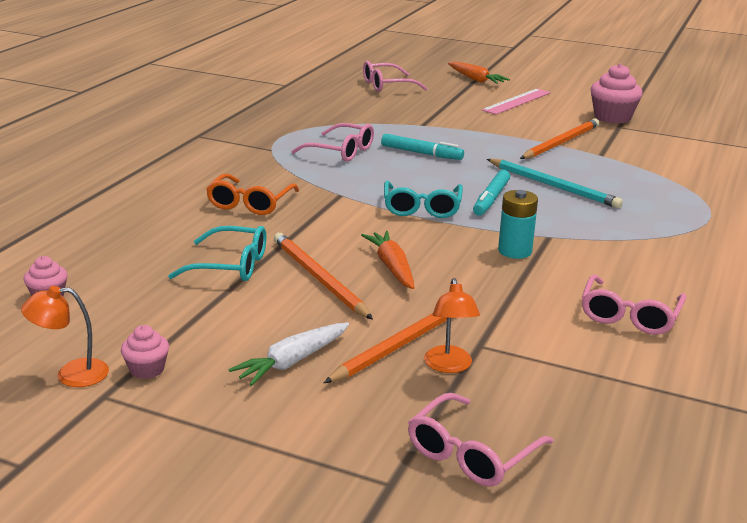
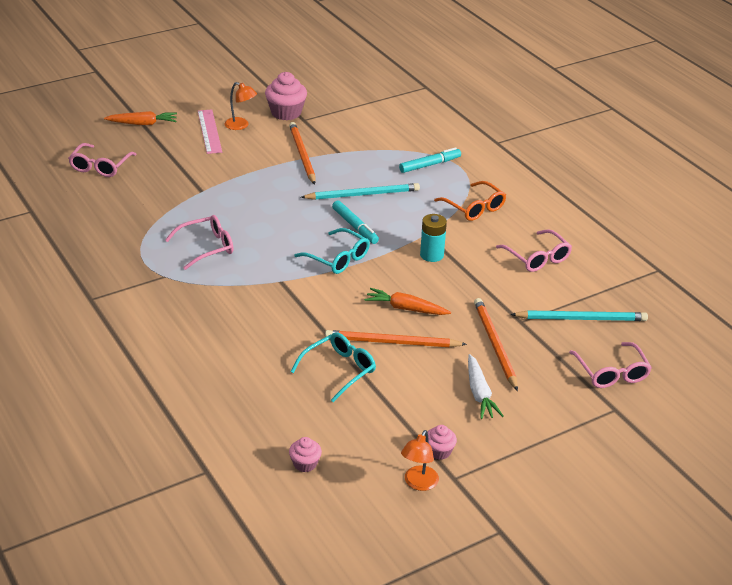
camera: 55 degrees left, 10 degrees up
(250, 203) = (251, 324): orange glasses -> orange glasses (474, 207)
(421, 153) = (252, 216): turquoise marker -> turquoise marker (430, 165)
(449, 366) = (532, 342): orange lamp -> orange lamp (241, 125)
(556, 389) = (581, 319): none -> turquoise pencil

